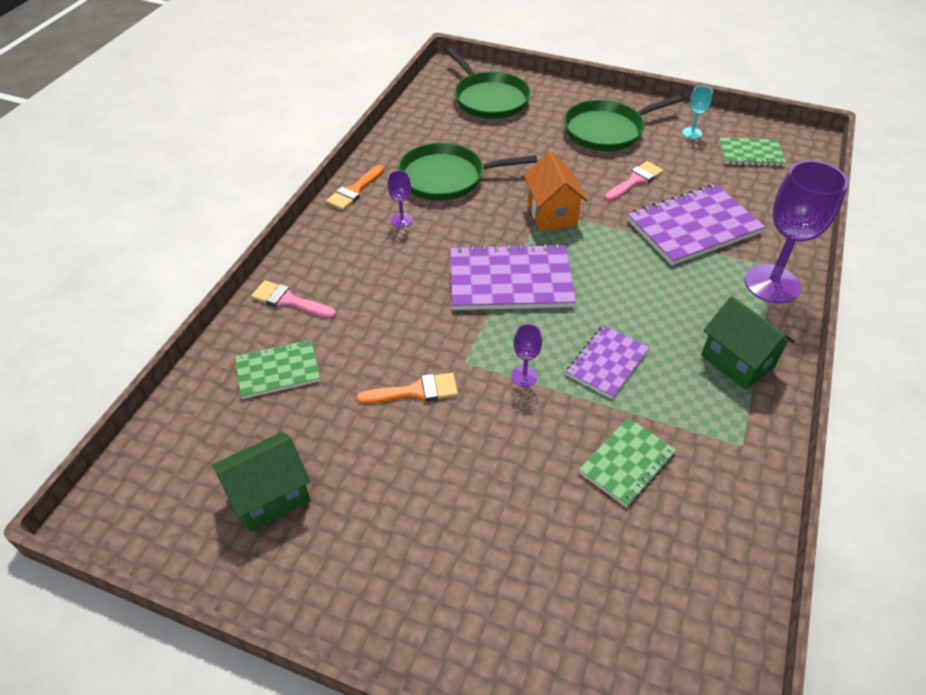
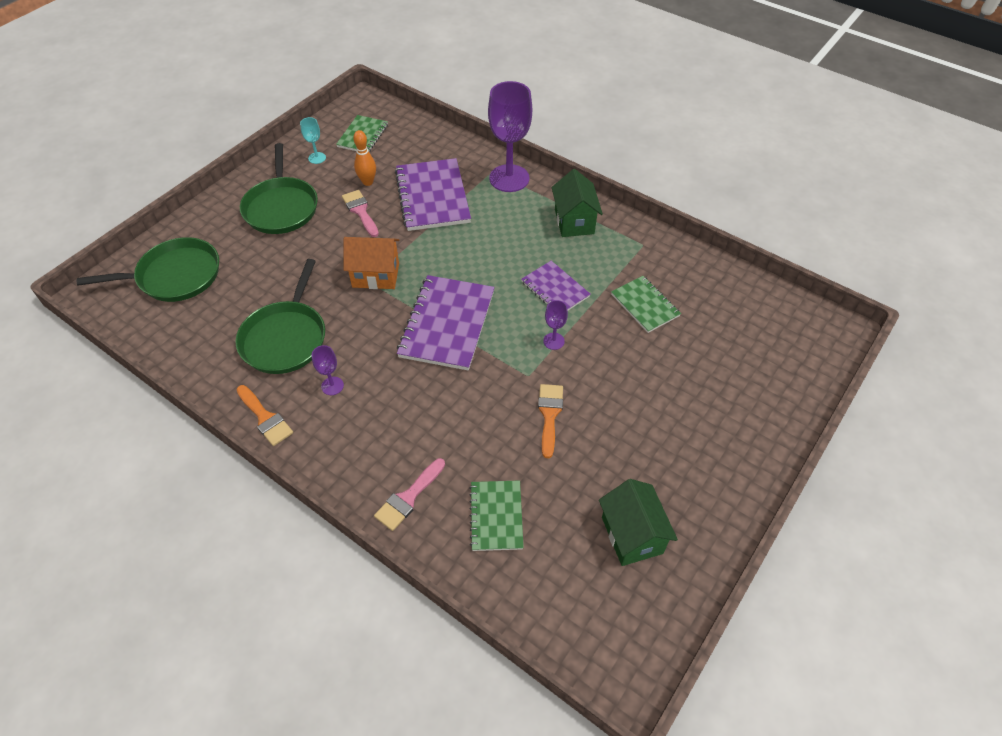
camera: 75 degrees left, 5 degrees up
(681, 175) = (368, 182): none -> orange bowling pin
(737, 361) = (574, 221): green house -> green house turned 75 degrees counterclockwise

